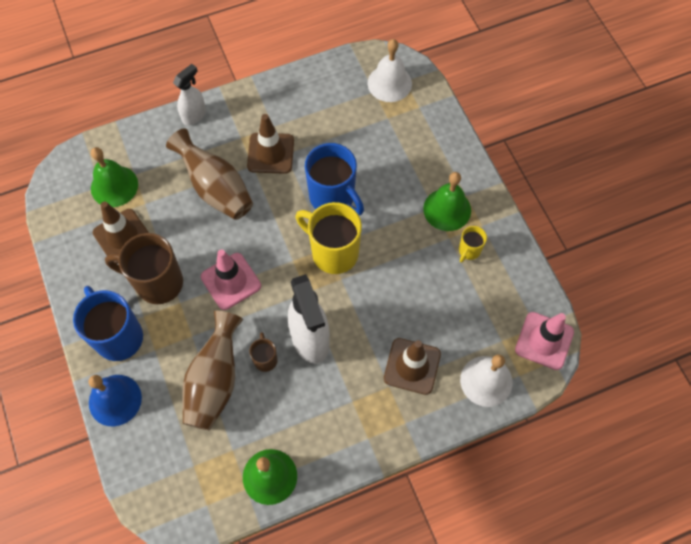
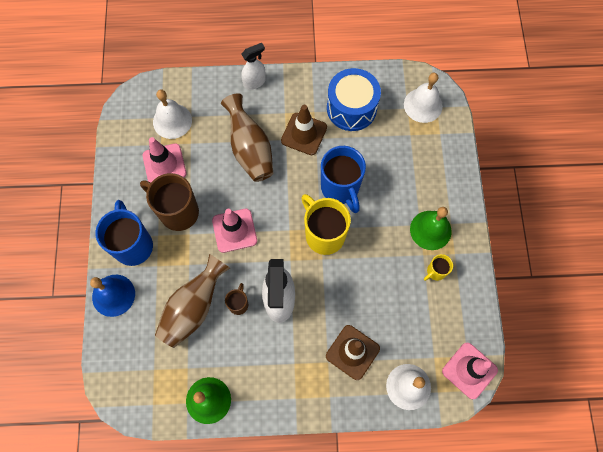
camera: 20 degrees right, 5 degrees up
(114, 186) = (172, 121): green bell -> white bell
(122, 236) = (164, 164): brown traffic cone -> pink traffic cone
(313, 110) = (351, 108): none -> blue drum

